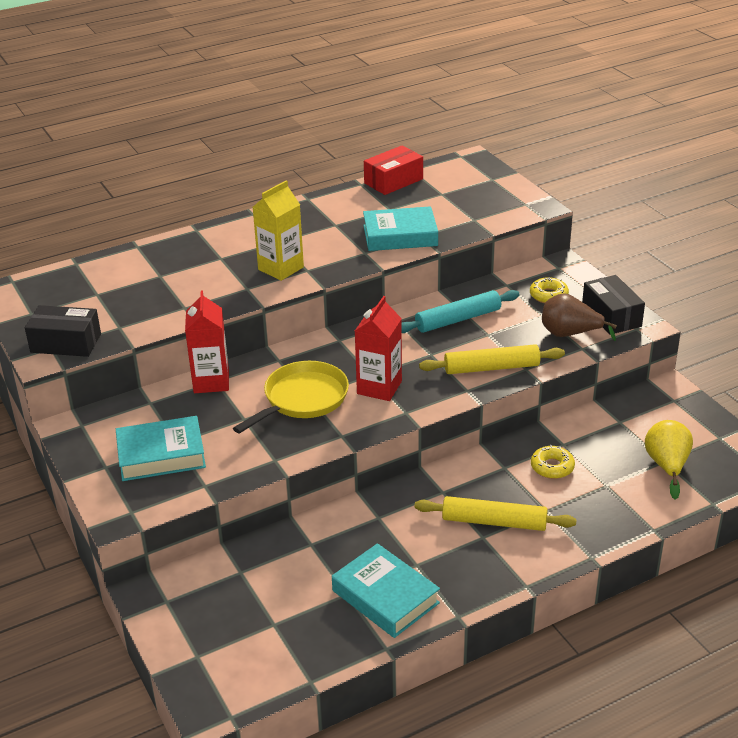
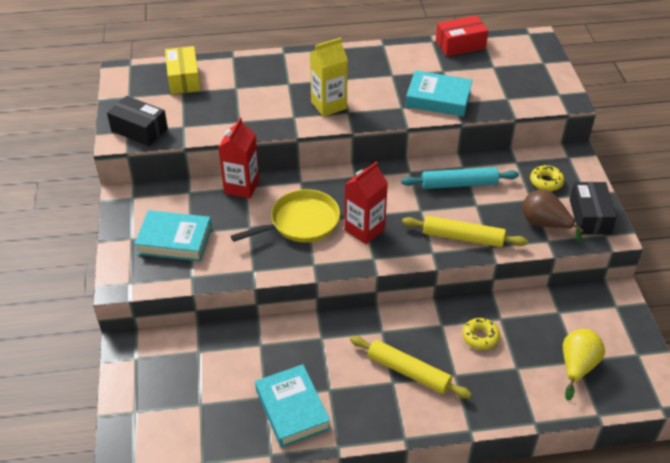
camera: 20 degrees right, 10 degrees up
(90, 281) = (183, 79): none -> yellow box

